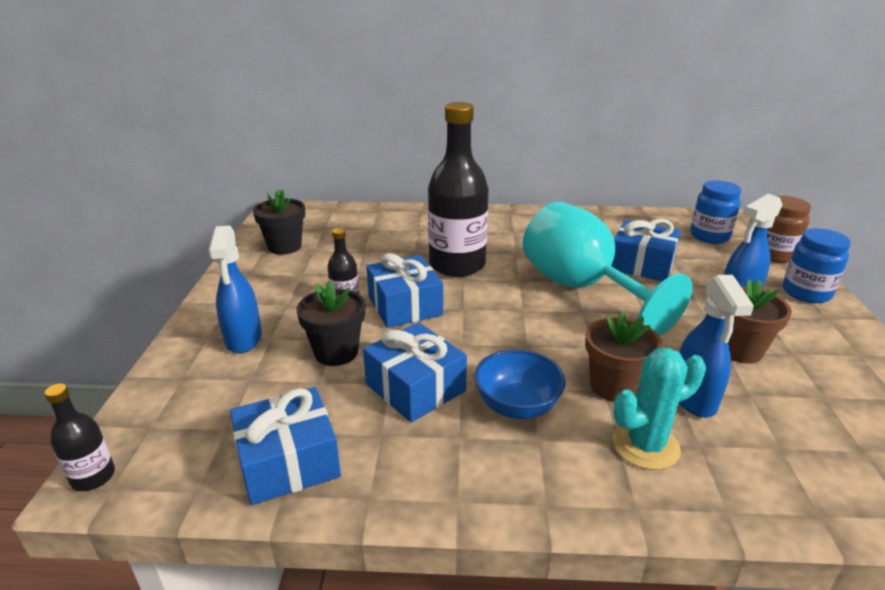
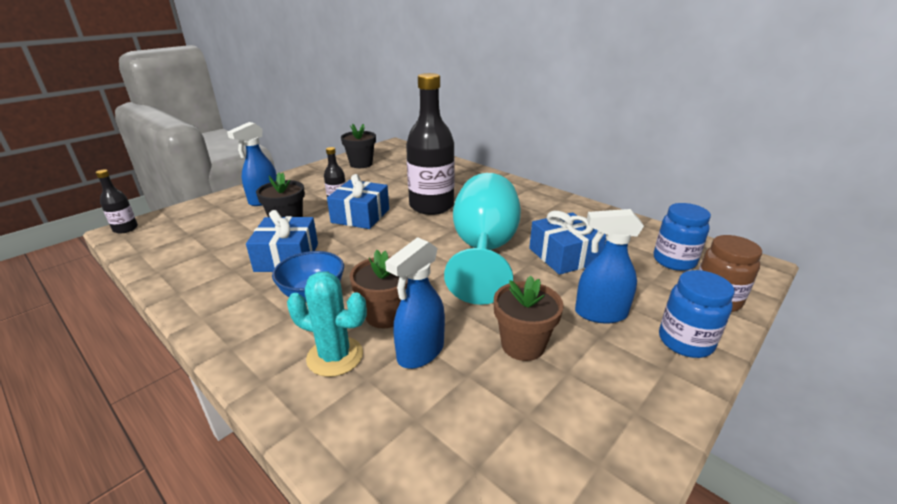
camera: 40 degrees right, 0 degrees up
(288, 462) = (182, 260): blue gift -> none

